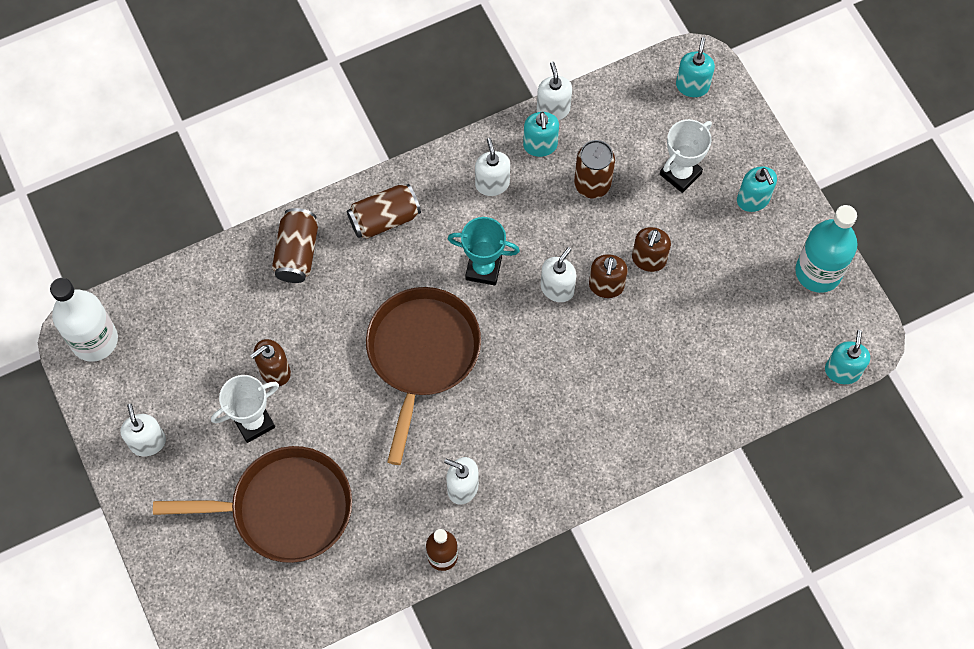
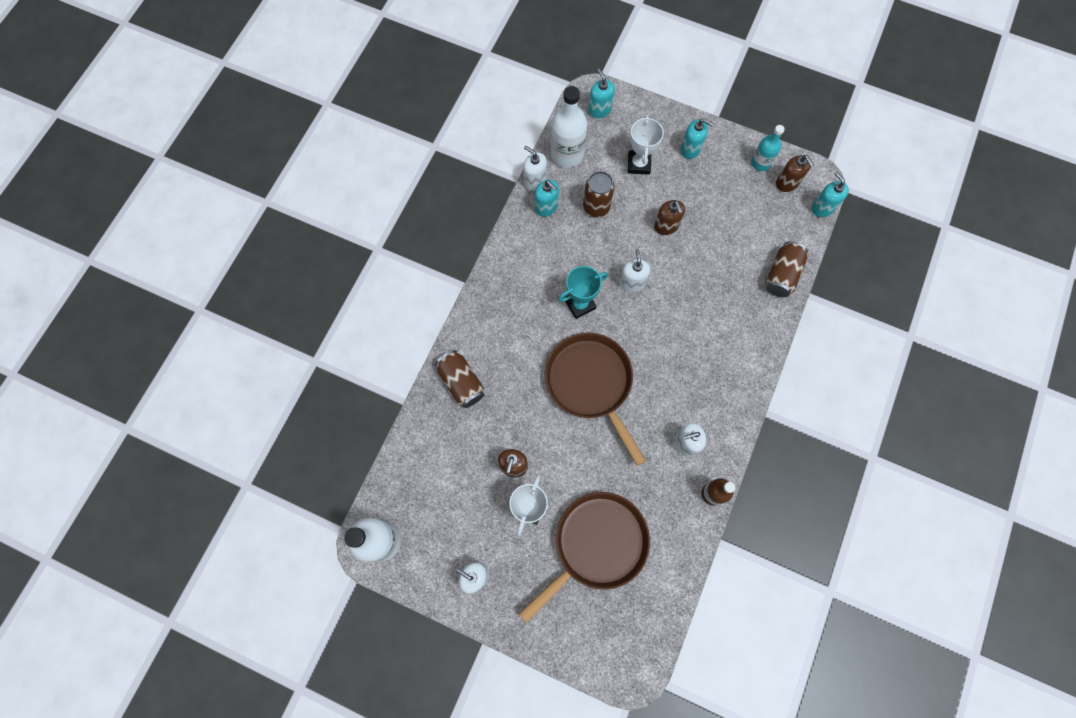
camera: 40 degrees left, 5 degrees up
(384, 219) = (495, 320): brown can -> brown can (782, 275)
(492, 184) = (539, 250): white soap dispenser -> none
(606, 286) = (657, 259): brown soap dispenser -> brown soap dispenser (787, 183)
(612, 107) = (567, 154): none -> white bottle
(818, 272) = (760, 163): turquoise bottle -> turquoise bottle, size x0.60

